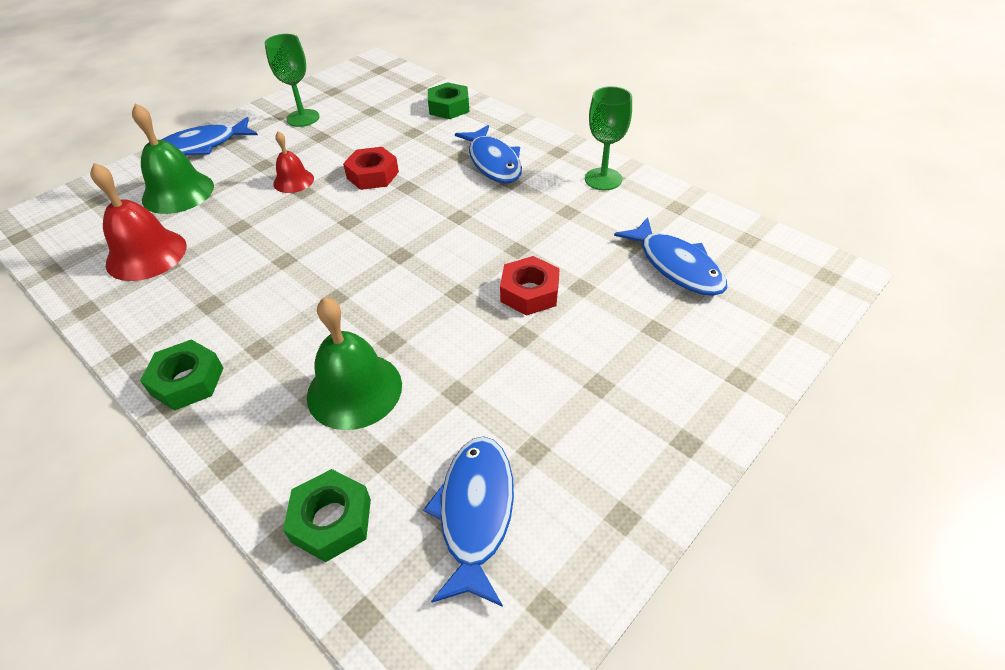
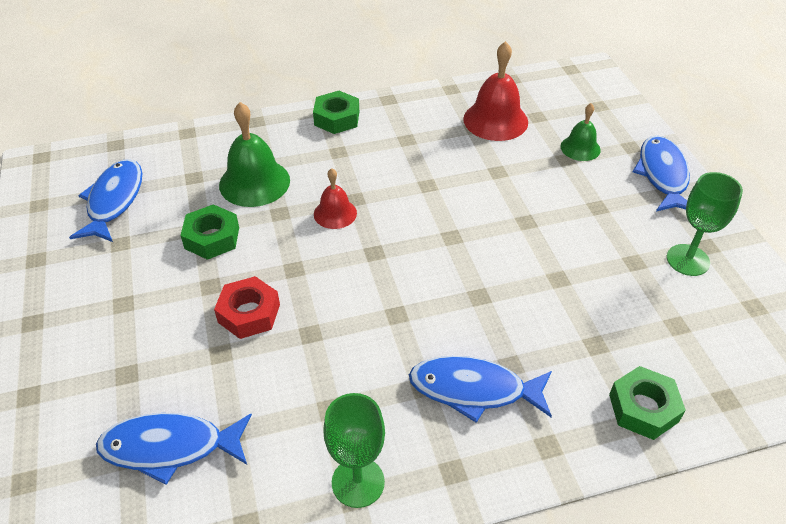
camera: 120 degrees right, 0 degrees up
(178, 192) = (580, 148): green bell -> green bell, size x0.59
(293, 181) = (550, 219): red bell -> red bell (335, 213)
(331, 520) = (175, 148): green nut -> green nut (212, 238)
(372, 175) = (521, 277): red nut -> none
(475, 513) = (114, 201): blue fish -> blue fish turned 120 degrees counterclockwise

